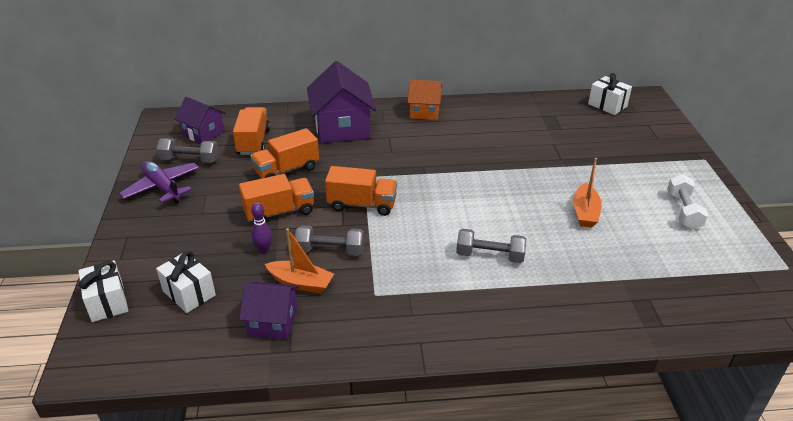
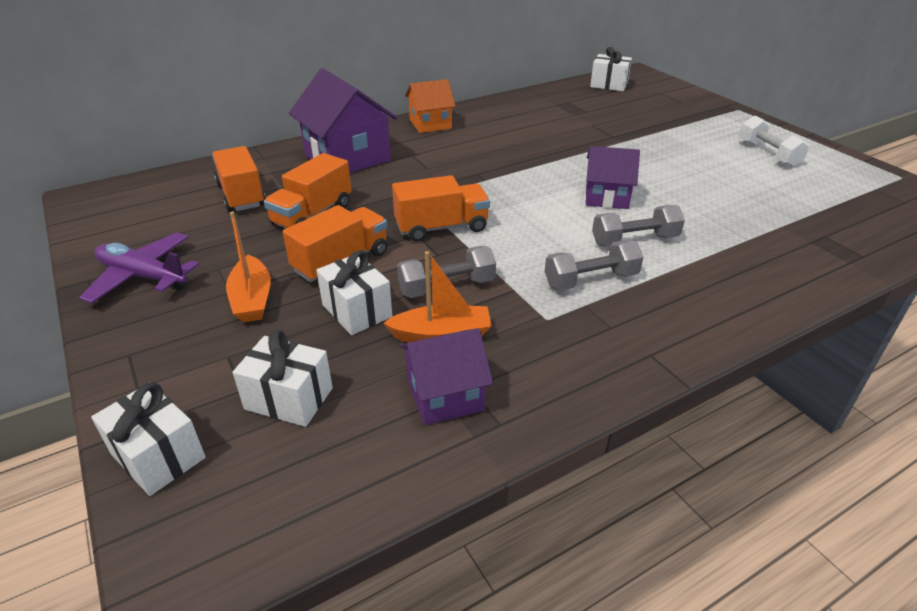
camera: 25 degrees left, 0 degrees up
(190, 160) = (162, 234): grey dumbbell -> grey dumbbell (591, 280)
(203, 133) = (160, 201): purple house -> purple house (606, 197)
(264, 250) = (357, 311): purple bowling pin -> white gift
(585, 212) = (684, 176): orange boat -> orange boat (252, 299)

